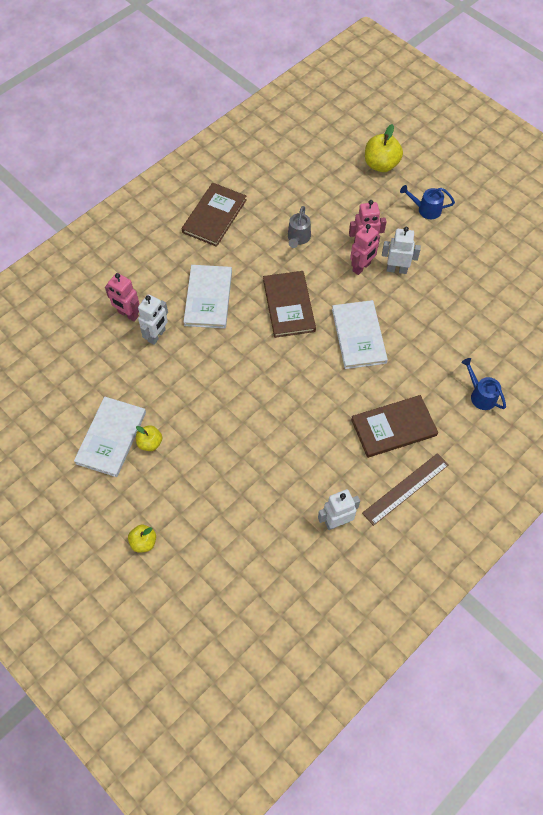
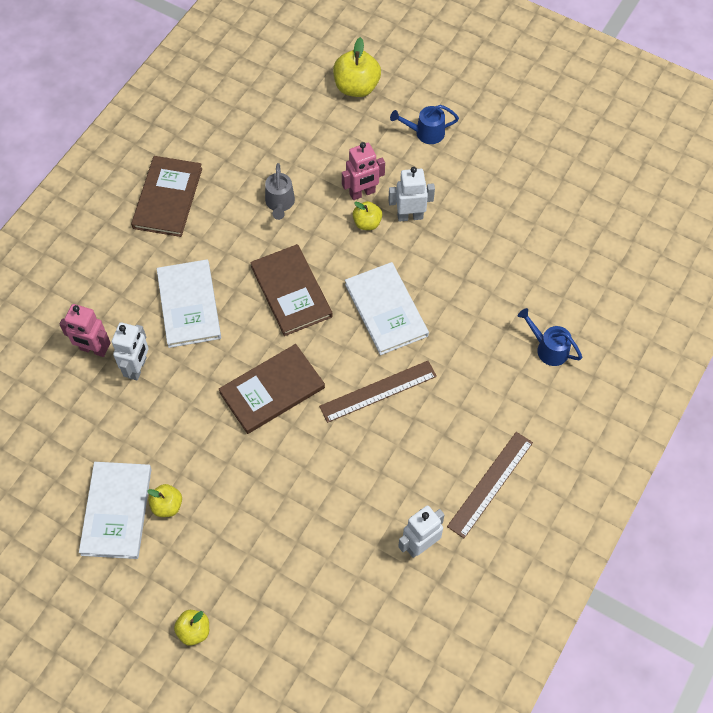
camera: 15 degrees left, 0 degrees up
(335, 396) = (378, 391): none -> brown ruler
(361, 267) = (367, 223): pink robot -> yellow apple
(393, 427) = (457, 413): brown book -> brown book (272, 390)

